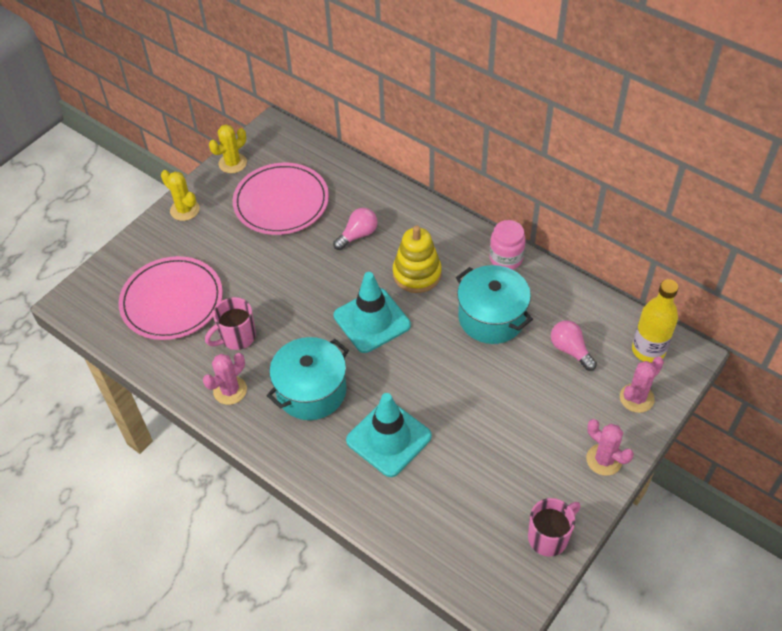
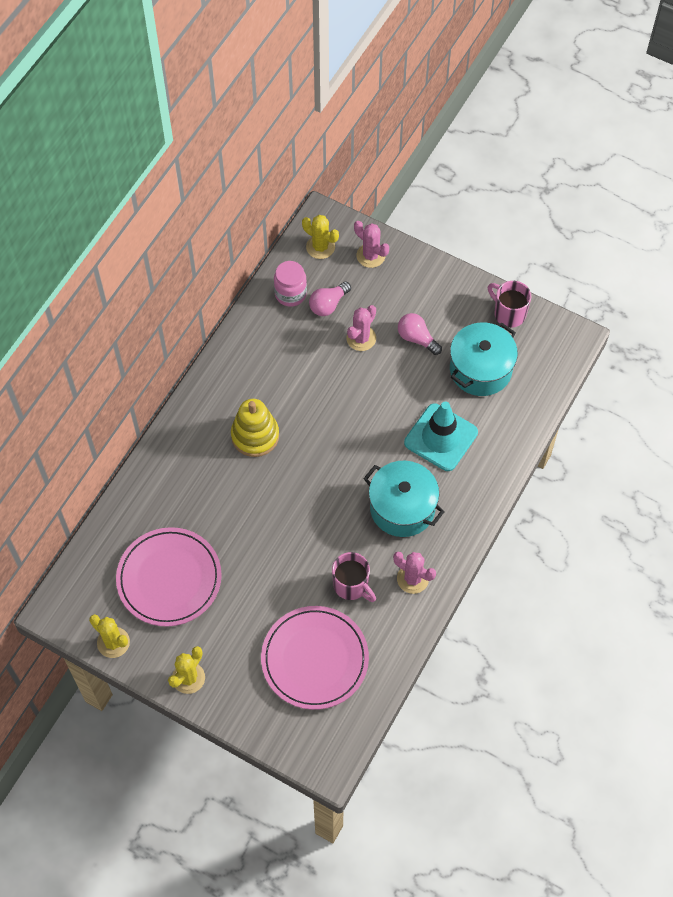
camera: 100 degrees left, 10 degrees up
(358, 235) = (210, 496): pink light bulb -> pink light bulb (417, 338)
(372, 320) = (316, 468): turquoise traffic cone -> none
(491, 317) = (300, 368): turquoise pot -> turquoise pot (480, 369)
(506, 258) = (228, 361): pink jar -> pink jar (290, 294)
(604, 460) = (433, 278): pink cactus -> pink cactus (361, 338)
(648, 350) = (320, 247): yellow bottle -> yellow cactus

